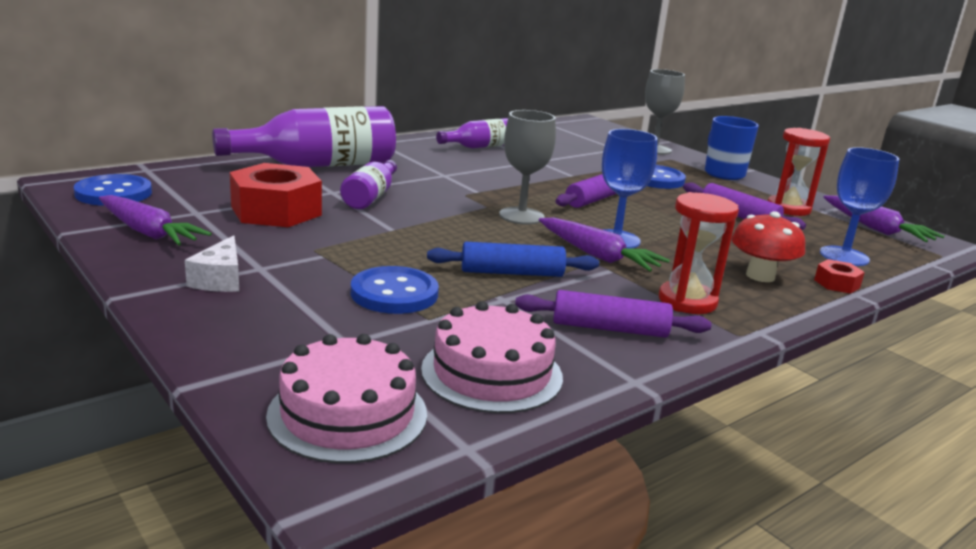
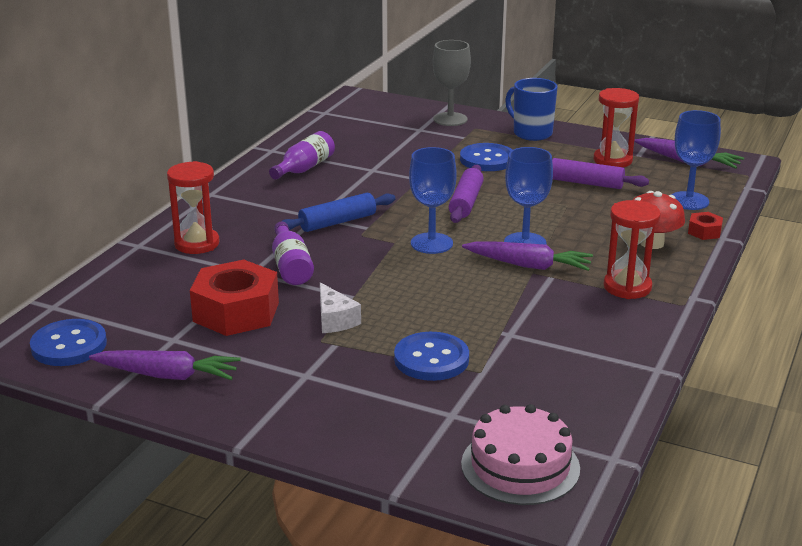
camera: 25 degrees left, 5 degrees up
(220, 279) = (292, 397): white cheese -> white cheese (335, 320)
(318, 165) = (197, 244): purple bottle -> red hourglass
(492, 373) = (569, 399): pink cake -> none
(512, 273) = (488, 307): blue rolling pin -> blue rolling pin (337, 222)
(521, 216) = (431, 243): grey goblet -> blue goblet
(609, 328) = (602, 332): purple rolling pin -> none

